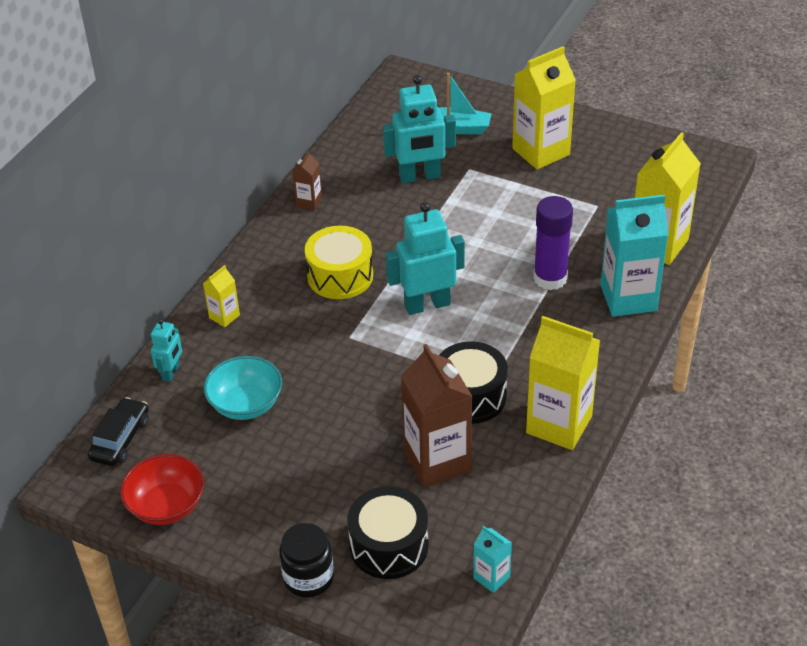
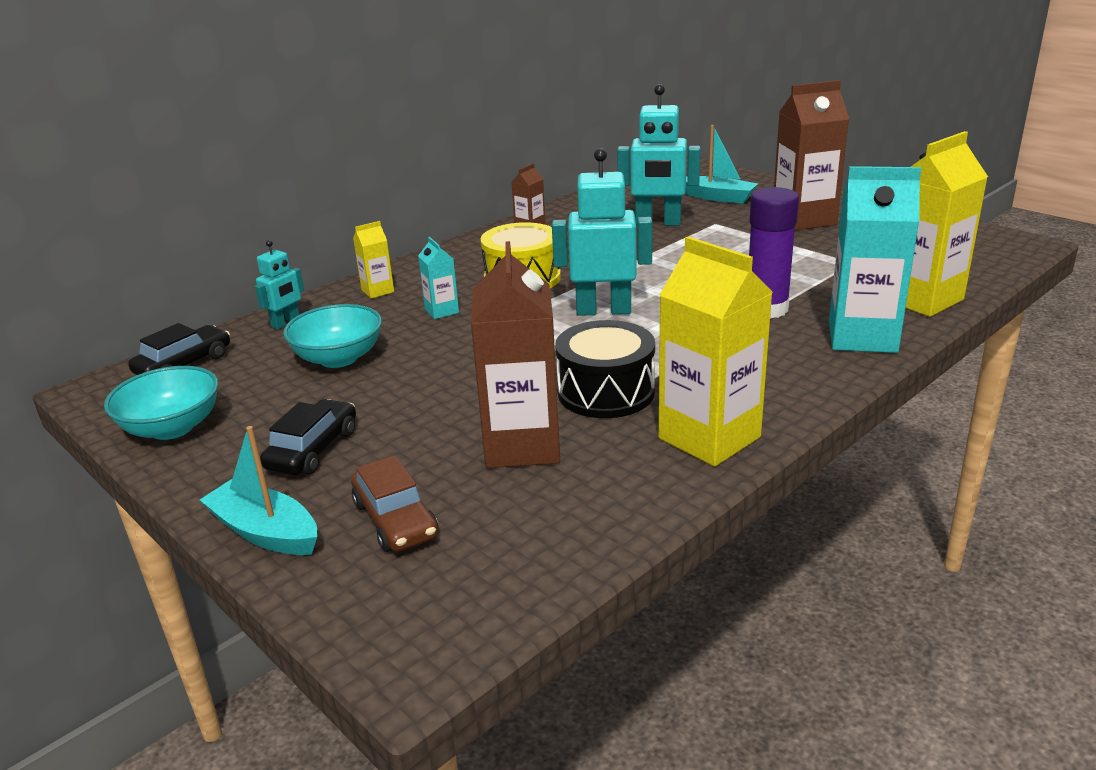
camera: 20 degrees right, 15 degrees down
(166, 506) = (172, 428): red bowl -> turquoise bowl
(291, 500) = (313, 449): none -> black car
(308, 578) = (265, 532): black jar -> turquoise boat
(389, 546) = (395, 520): black drum -> brown car
(491, 577) = (512, 588): turquoise carton -> turquoise carton (442, 311)
(541, 151) = (803, 220): yellow carton -> brown carton

